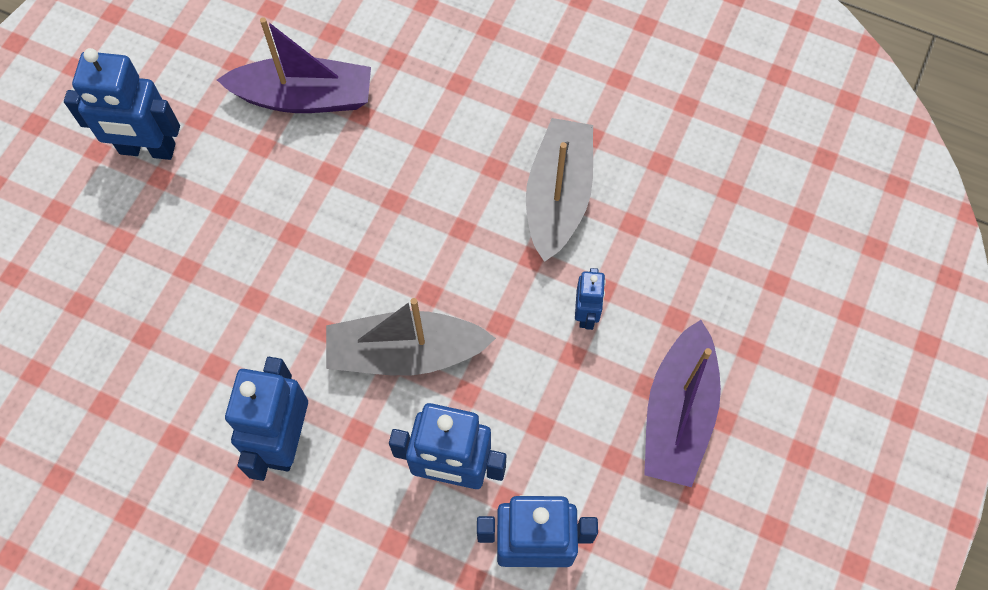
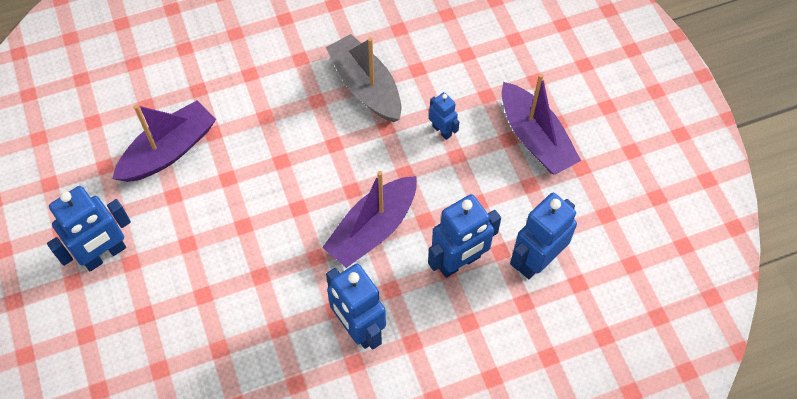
camera: 45 degrees left, 5 degrees down
(405, 353) = (372, 229): grey boat -> purple boat

